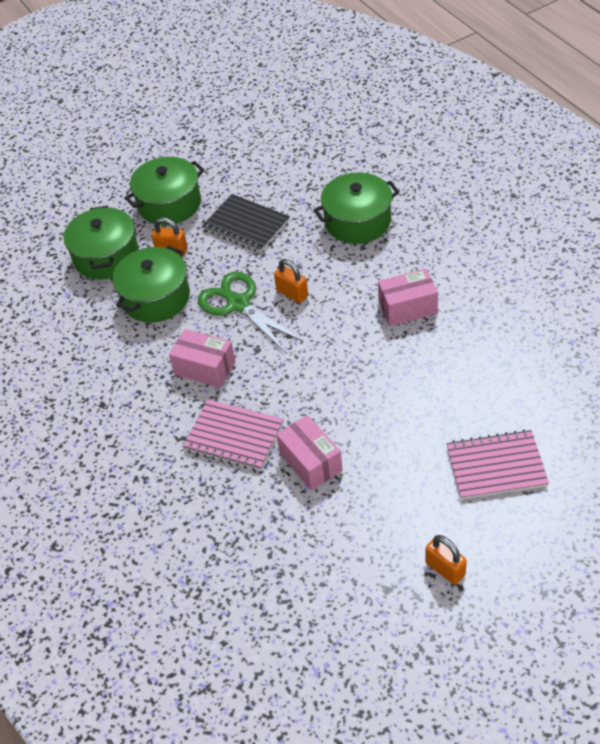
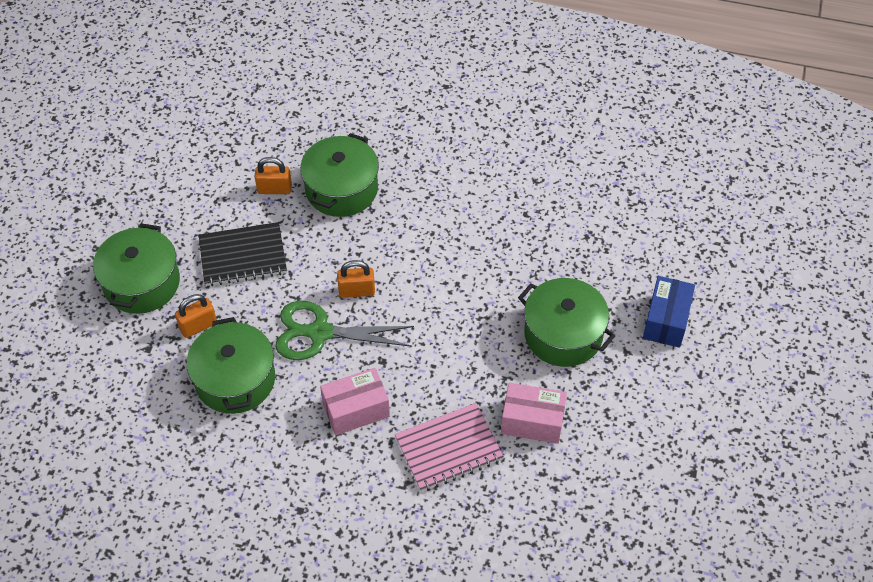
camera: 50 degrees left, 5 degrees up
(106, 256) = (137, 374): green pot -> green pot (563, 334)
(407, 308) = (467, 239): pink box -> none
(445, 569) = (713, 425): orange padlock -> orange padlock (274, 189)
(496, 466) = (666, 321): pink notebook -> blue box

